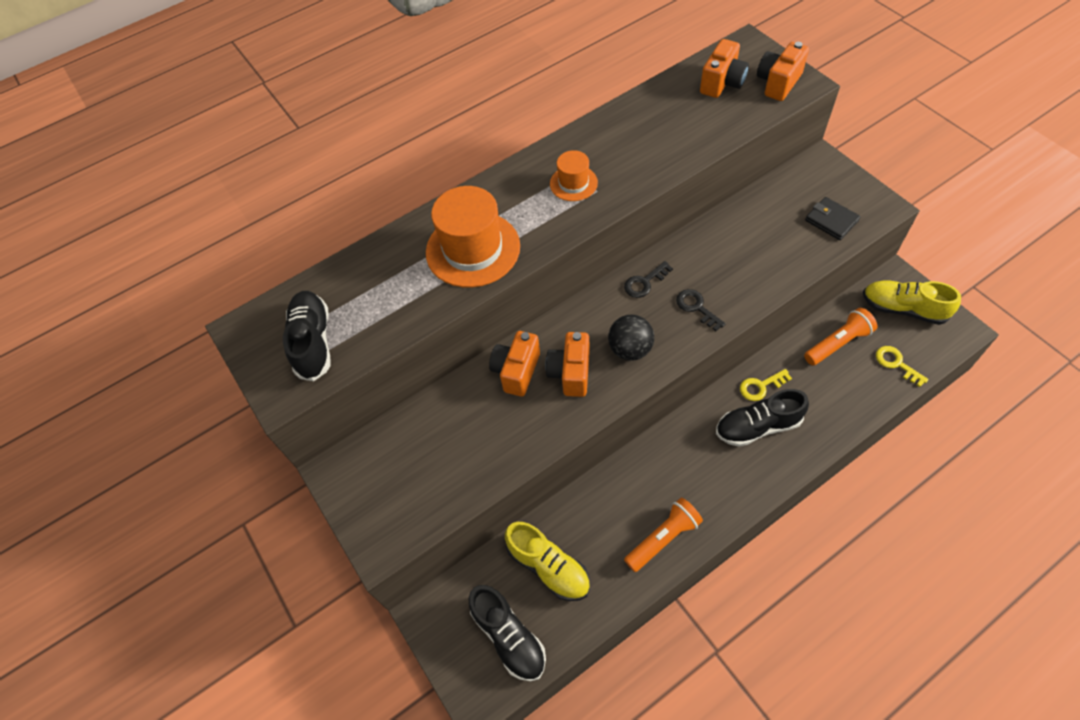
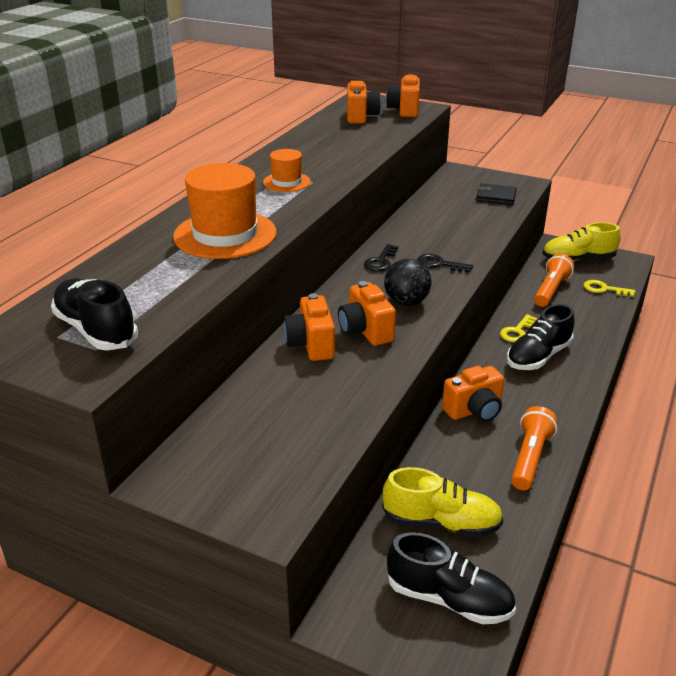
camera: 35 degrees left, 25 degrees down
(653, 465) = (474, 411): none -> orange camera

